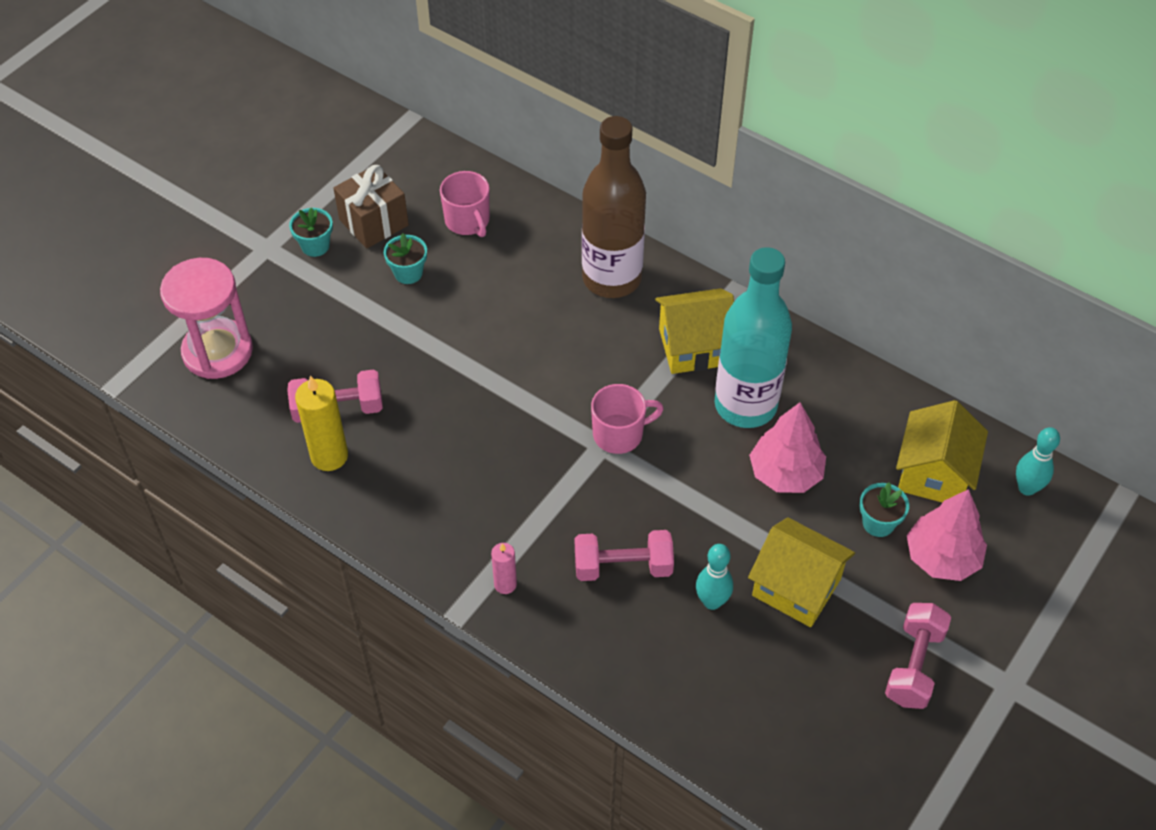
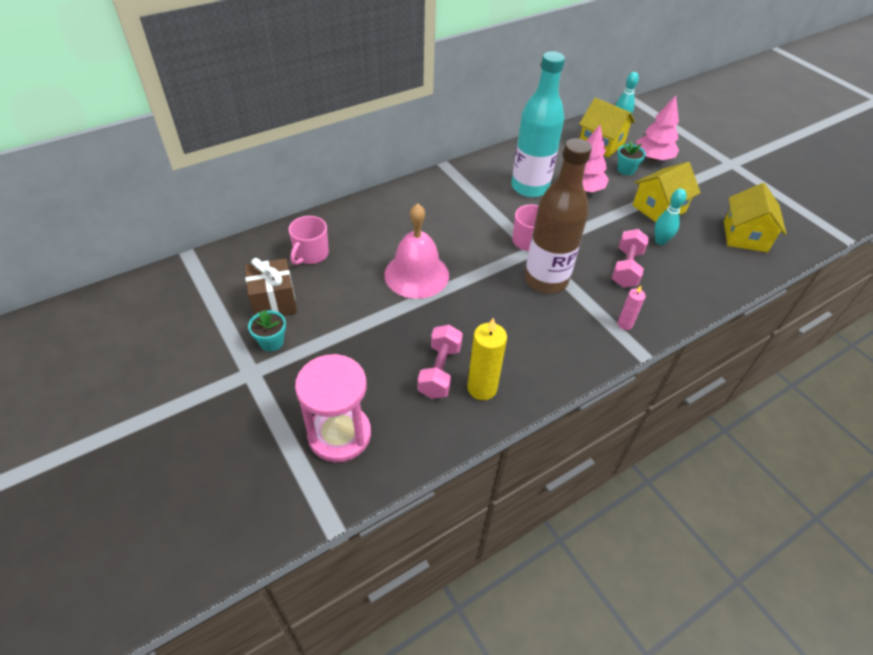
camera: 70 degrees left, 5 degrees down
(408, 273) = (336, 297): turquoise flower pot -> none
(468, 221) = (311, 254): pink mug -> pink mug turned 120 degrees clockwise
(485, 334) = (416, 274): none -> pink bell
(611, 278) = (406, 207): brown bottle -> brown bottle (546, 280)
(694, 347) = (478, 192): yellow house -> yellow house (745, 236)
(913, 665) = (715, 187): pink dumbbell -> none

